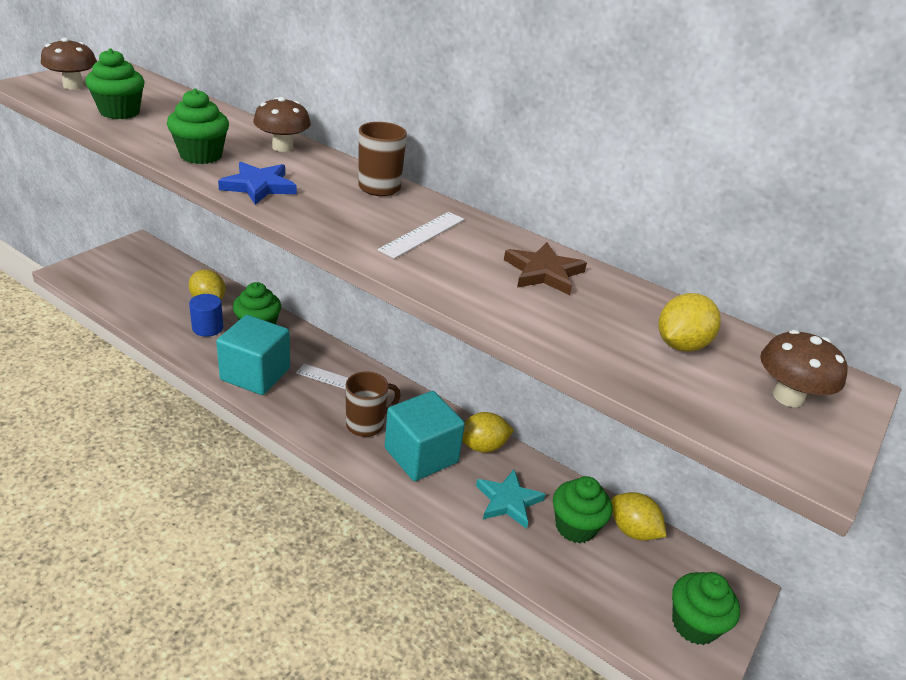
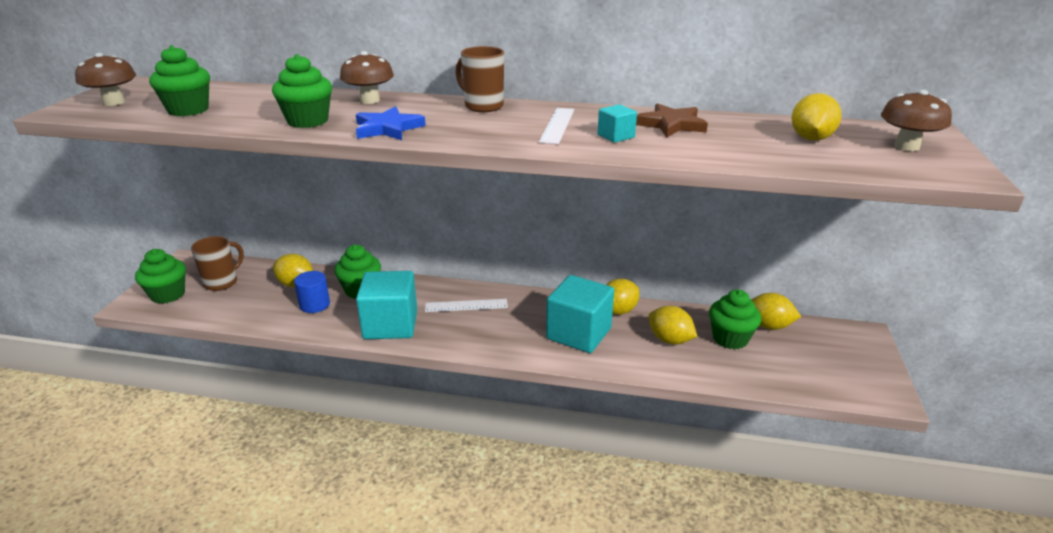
camera: 20 degrees left, 5 degrees down
(366, 424) = (517, 328): brown mug -> brown mug (222, 282)
(465, 268) = (616, 136): none -> turquoise cube
(508, 501) = (670, 340): turquoise star -> yellow lemon
(694, 624) = (858, 368): green cupcake -> green cupcake (168, 295)

